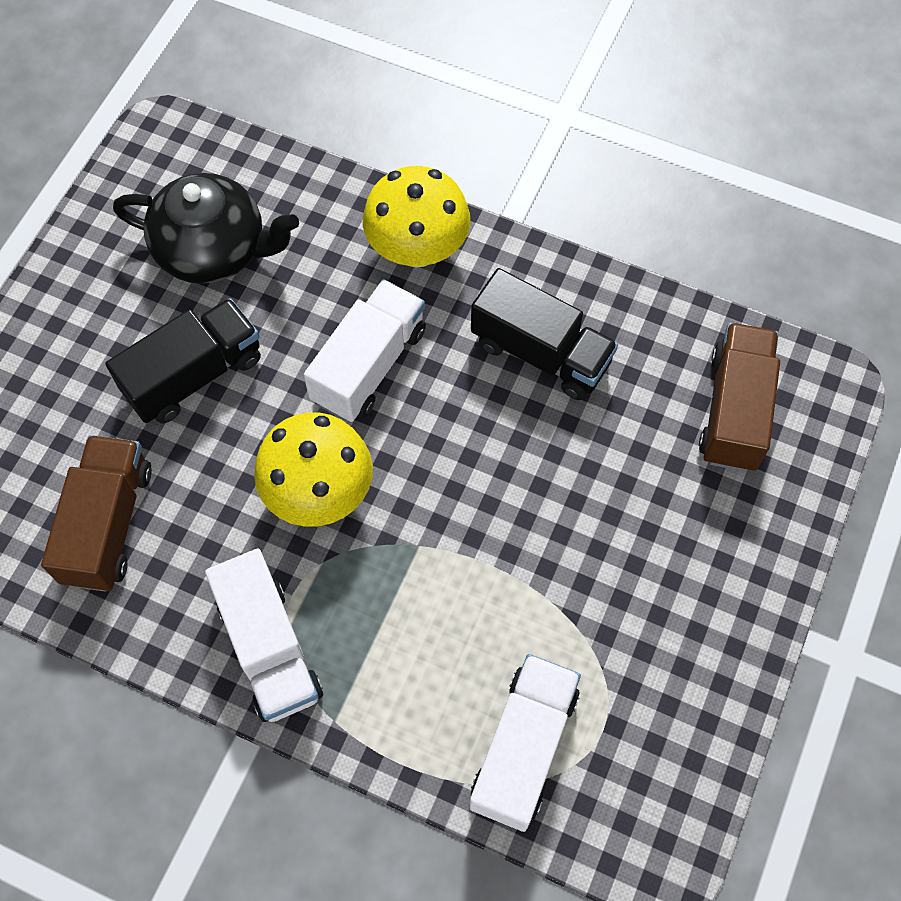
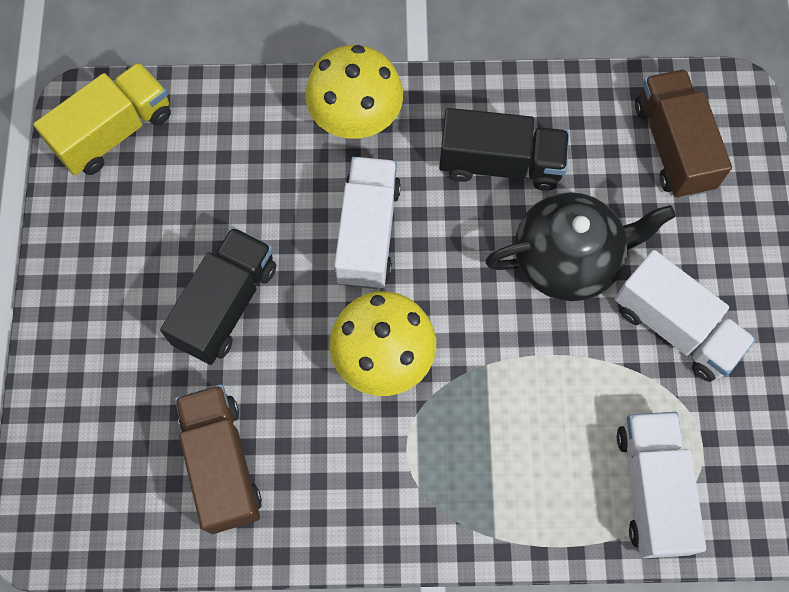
camera: 25 degrees left, 5 degrees up
(177, 169) = (114, 132): none -> yellow truck
(214, 250) = (184, 190): black teapot -> black teapot (568, 259)
(269, 648) = (412, 504): white truck -> white truck (675, 327)

